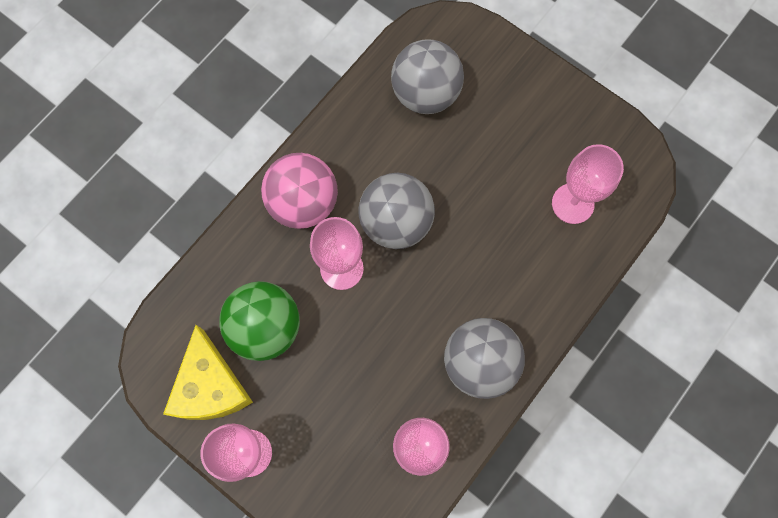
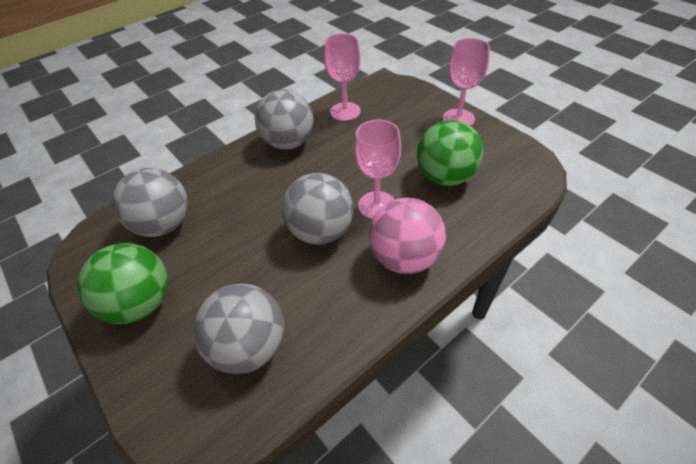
camera: 165 degrees left, 25 degrees down
(210, 386) = (488, 150): yellow cheese -> none
(542, 114) = (141, 303): none -> green ball
(572, 203) = (164, 224): pink goblet -> grey ball

